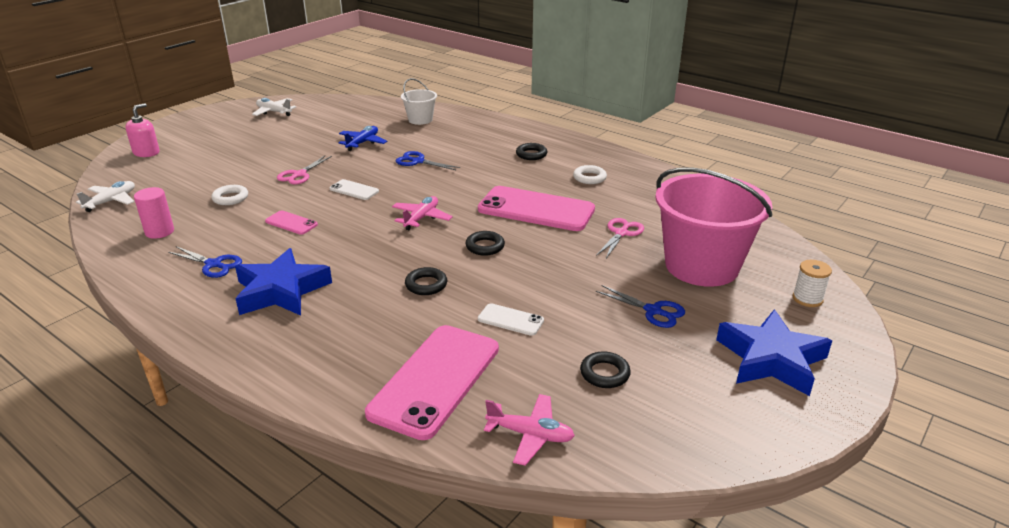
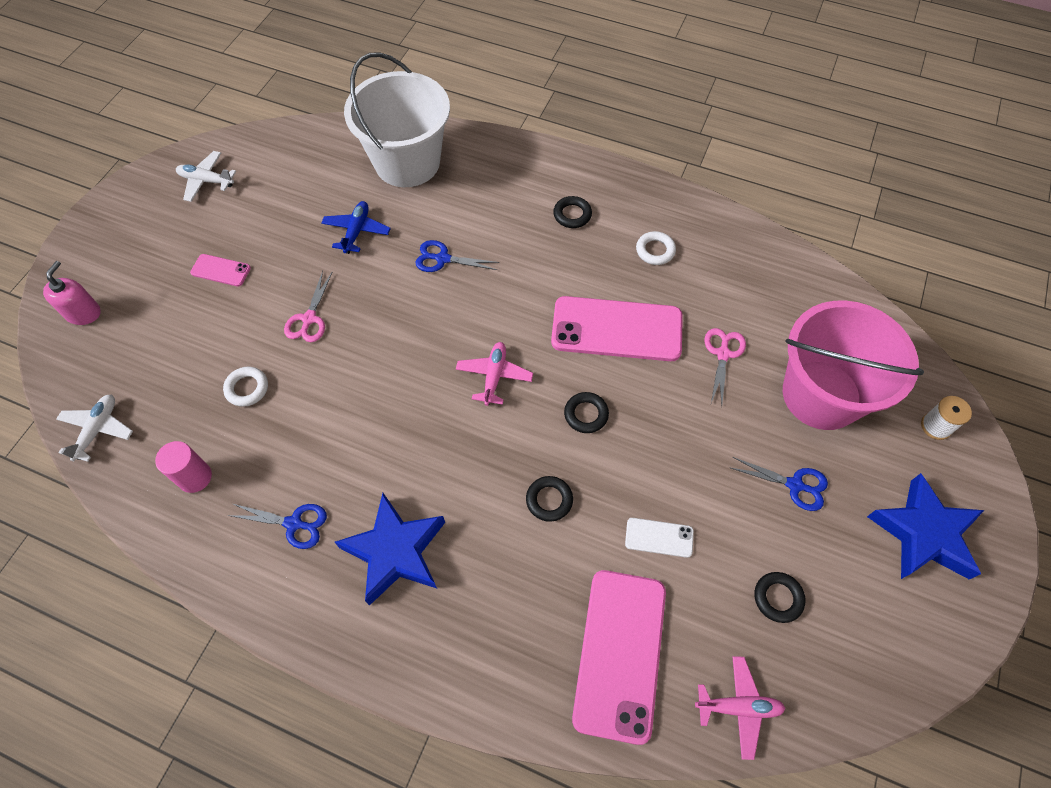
camera: 15 degrees left, 30 degrees up
(291, 223) = (346, 422): pink phone -> pink phone (221, 270)
(354, 190) = (391, 337): white phone -> none
(420, 120) = (407, 162): white bucket -> white bucket, size x2.11

